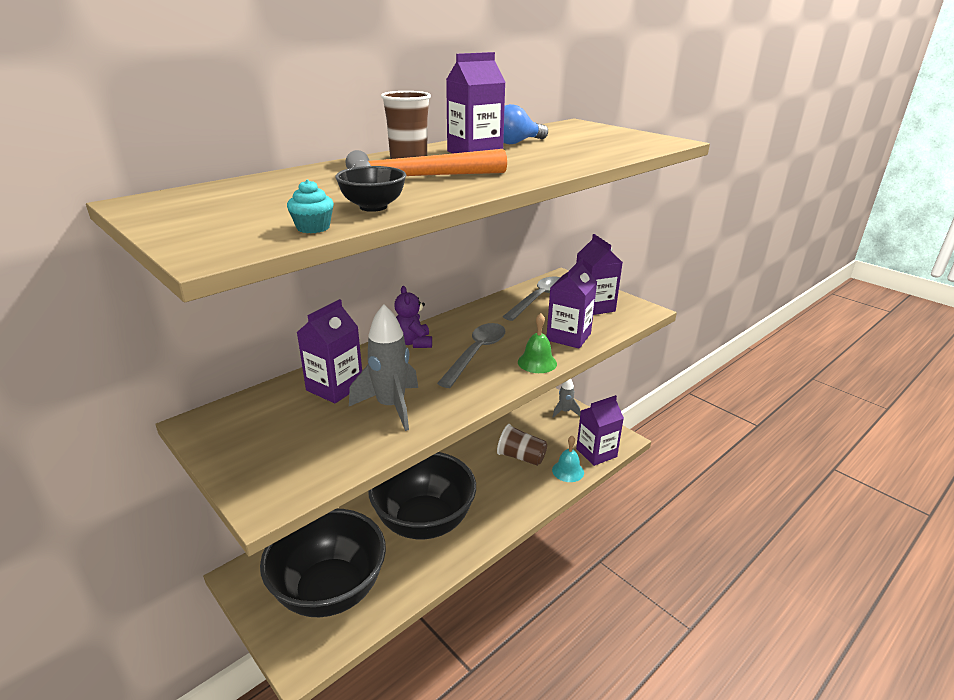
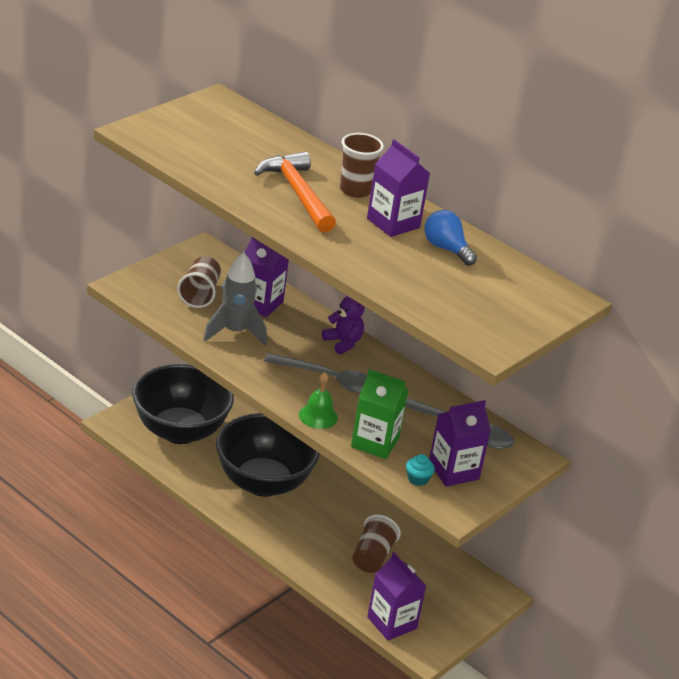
camera: 80 degrees right, 5 degrees up
(304, 431) = (199, 294): none -> brown cup
(313, 228) = (175, 157): turquoise cupcake -> turquoise cupcake (418, 479)
(373, 207) = (220, 176): black bowl -> none
(413, 343) = (343, 342): purple teddy bear -> purple teddy bear turned 75 degrees clockwise
(564, 412) = (471, 604): grey rocket -> none
(568, 337) = (375, 442): purple carton -> green carton
(568, 471) = (354, 593): turquoise bell -> none

